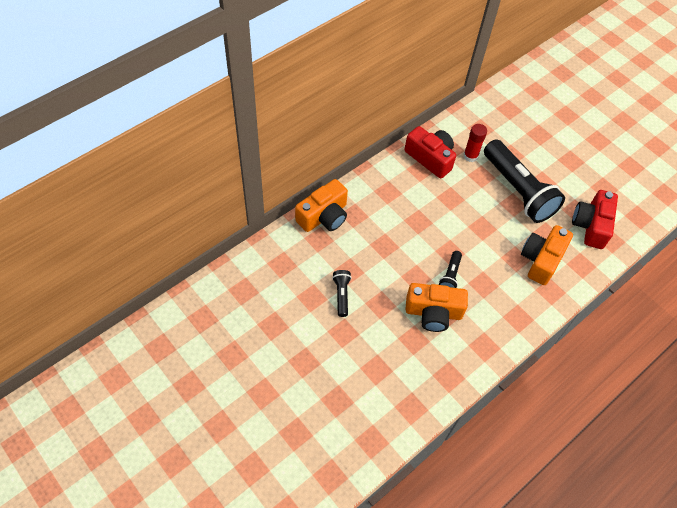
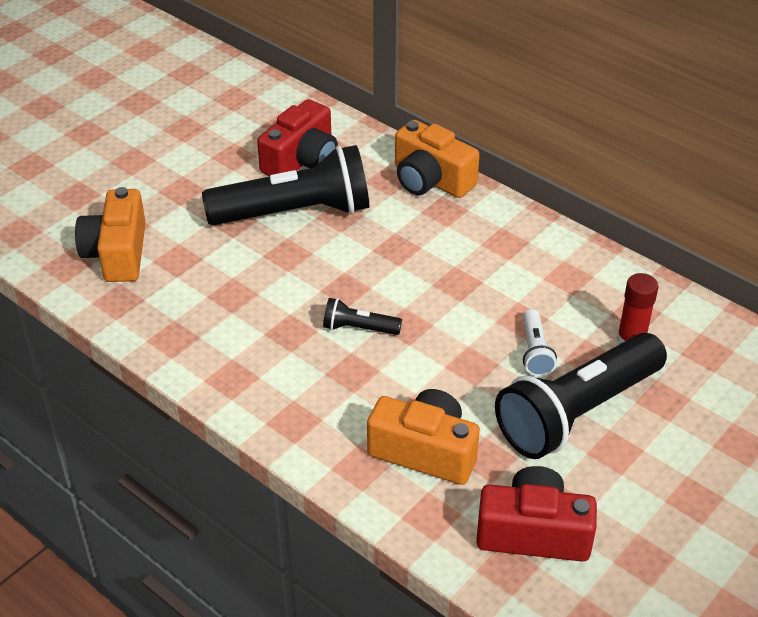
camera: 85 degrees right, 15 degrees down
(341, 295) = (295, 212): black flashlight -> black flashlight, size x2.31
(430, 158) = (600, 287): red camera -> red camera (302, 160)
(433, 313) = (283, 313): orange camera -> orange camera (117, 253)
(475, 198) = (535, 352): none -> white flashlight

